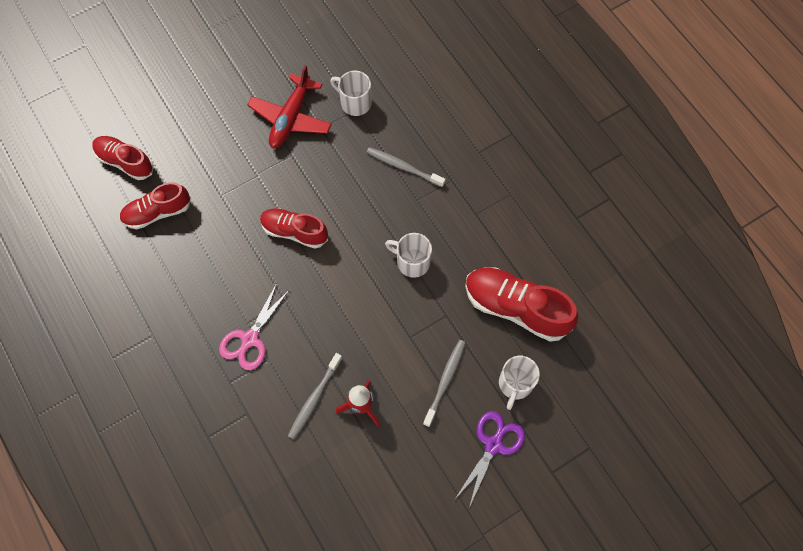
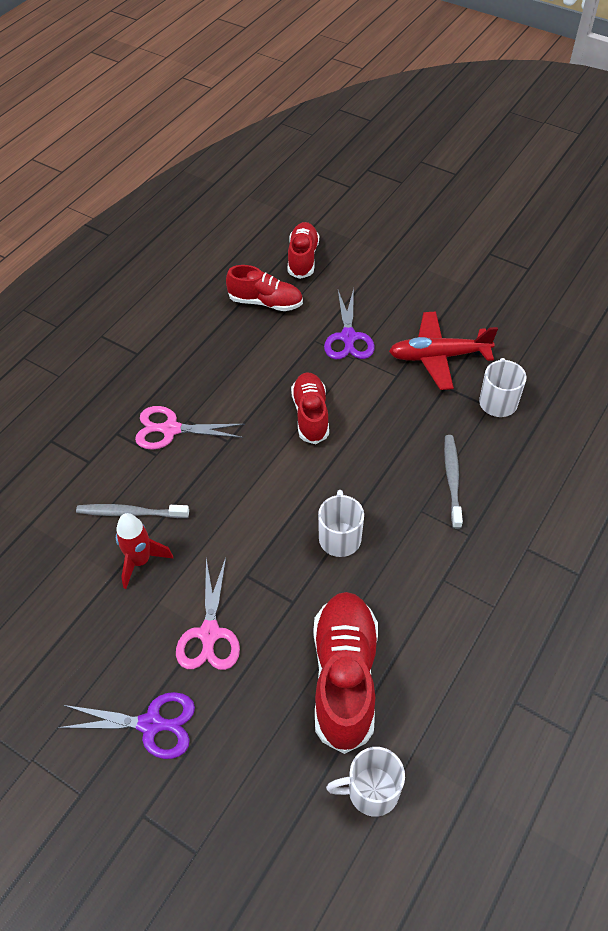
camera: 65 degrees right, 15 degrees down
(157, 212) = (265, 302): red shoe -> red shoe turned 150 degrees clockwise
(234, 170) = (348, 338): none -> purple scissors
(445, 381) = (209, 635): grey toothbrush -> pink scissors
(515, 384) = (242, 717): white mug -> white mug (371, 791)

